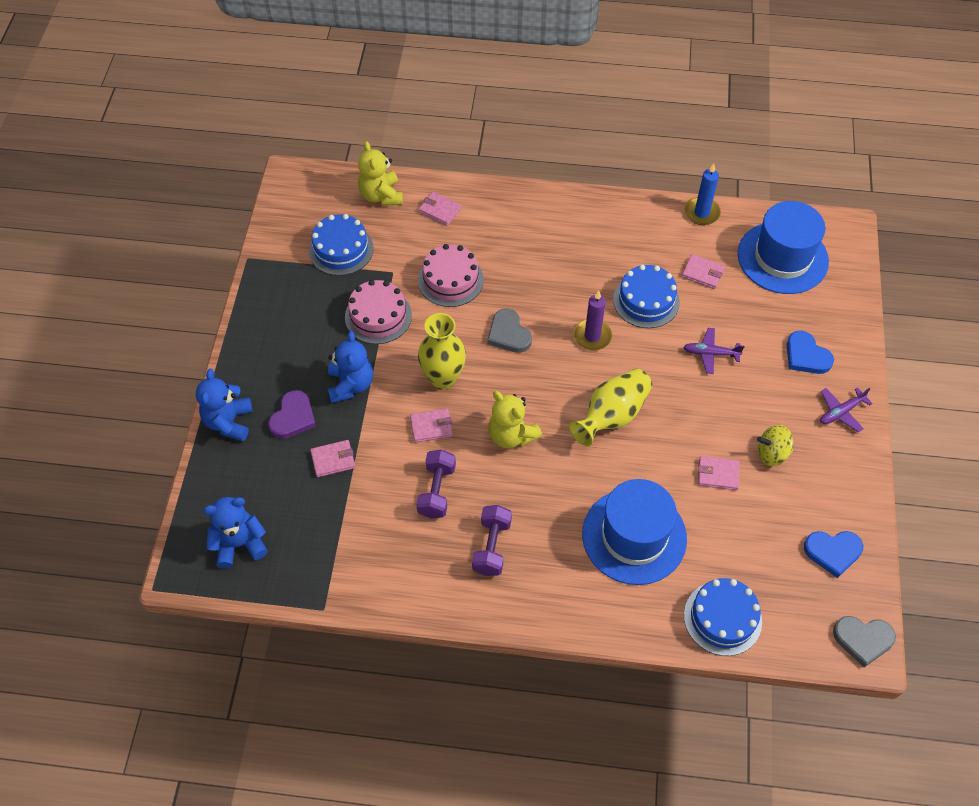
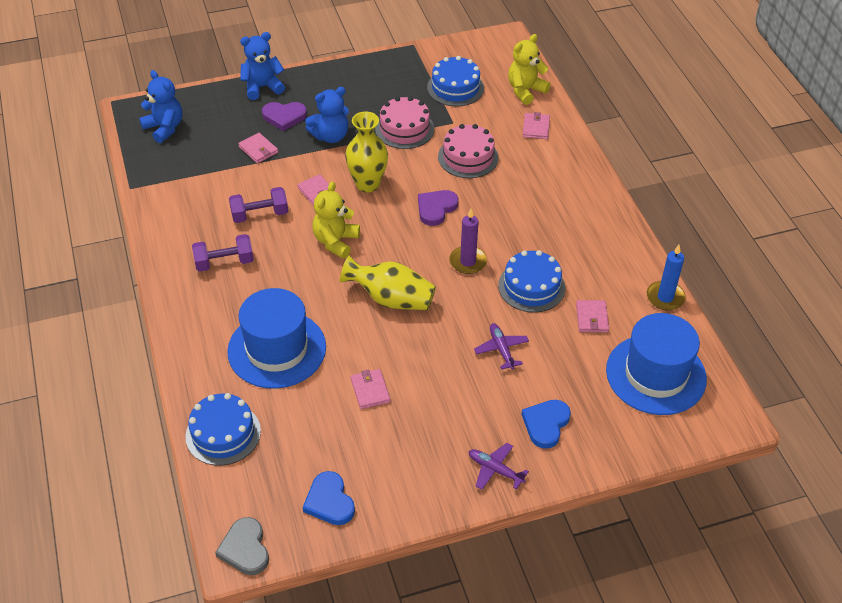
camera: 65 degrees right, 10 degrees down
(508, 334) = (436, 208): grey heart -> purple heart
(772, 453) = (415, 425): yellow spinning top -> none

